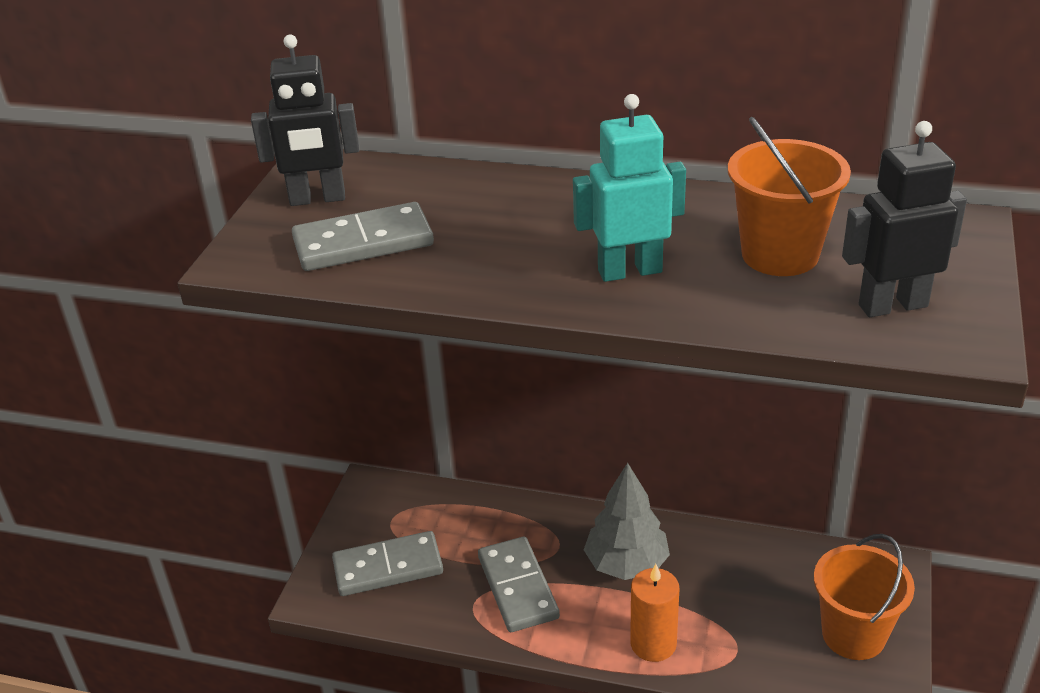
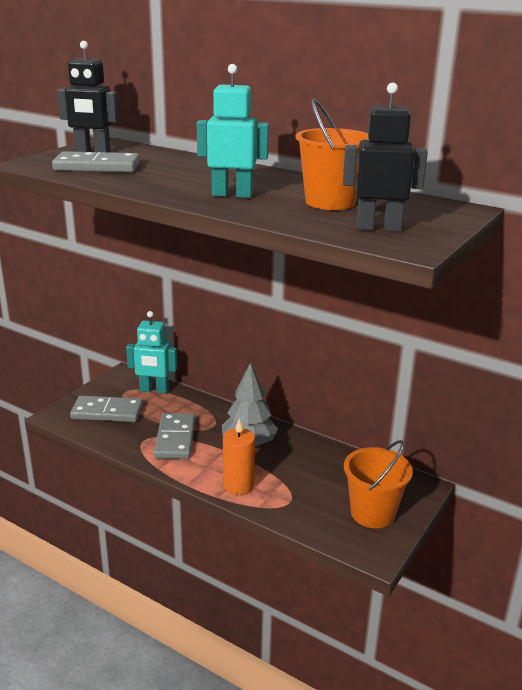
camera: 15 degrees right, 10 degrees down
(433, 505) = (154, 390): none -> turquoise robot

